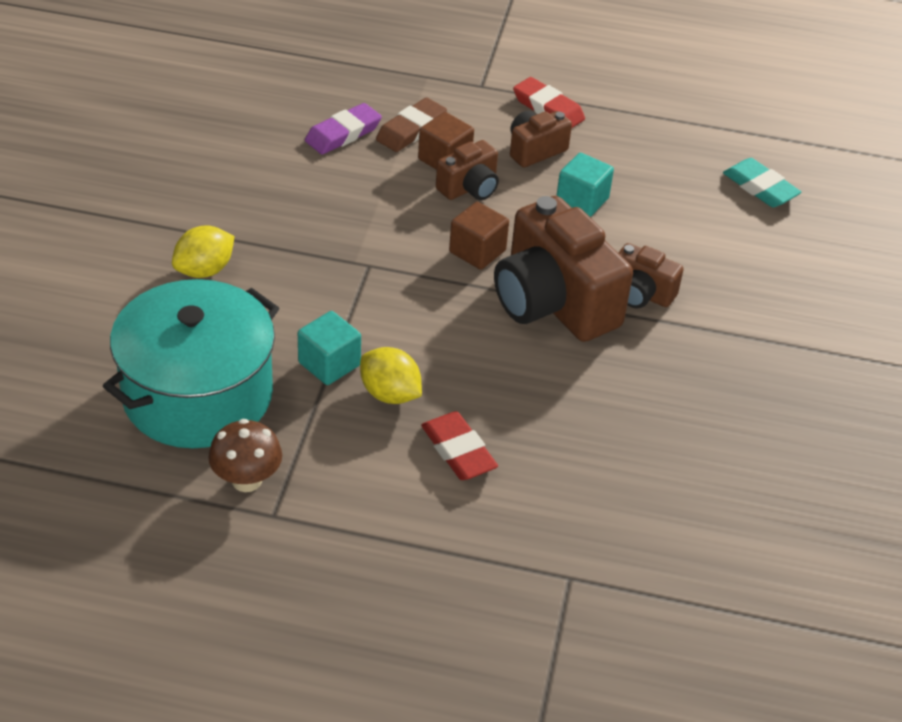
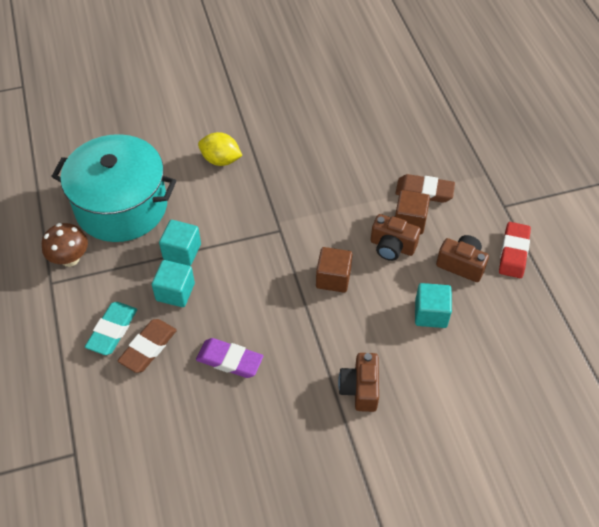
camera: 65 degrees right, 10 degrees up
(343, 134) = (391, 161): purple eraser -> purple eraser (229, 360)
(390, 394) = (175, 292): yellow lemon -> turquoise cube
(458, 451) = (148, 348): red eraser -> brown eraser
(553, 302) = (314, 341): brown camera -> none
(760, 188) = (540, 421): turquoise eraser -> turquoise eraser (112, 330)

